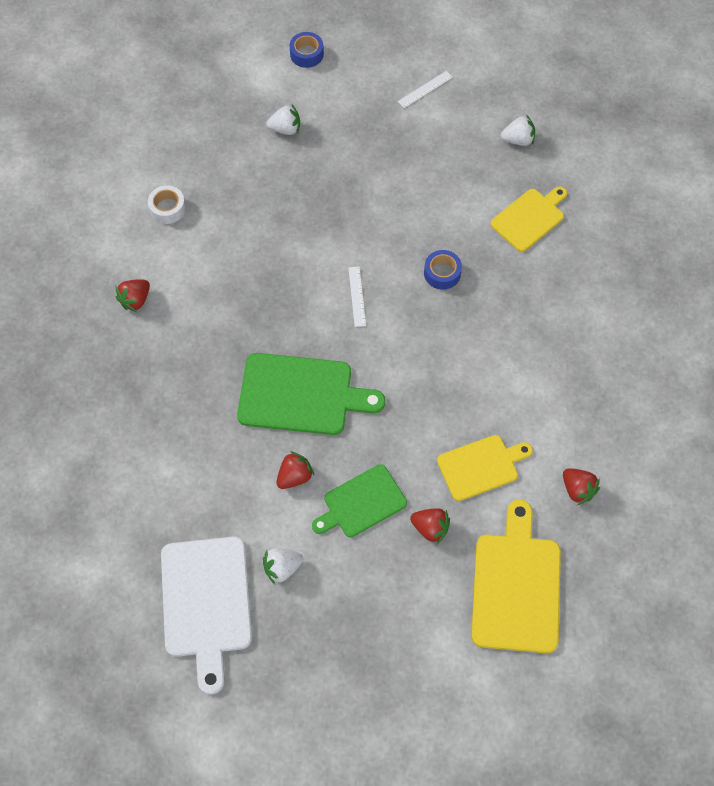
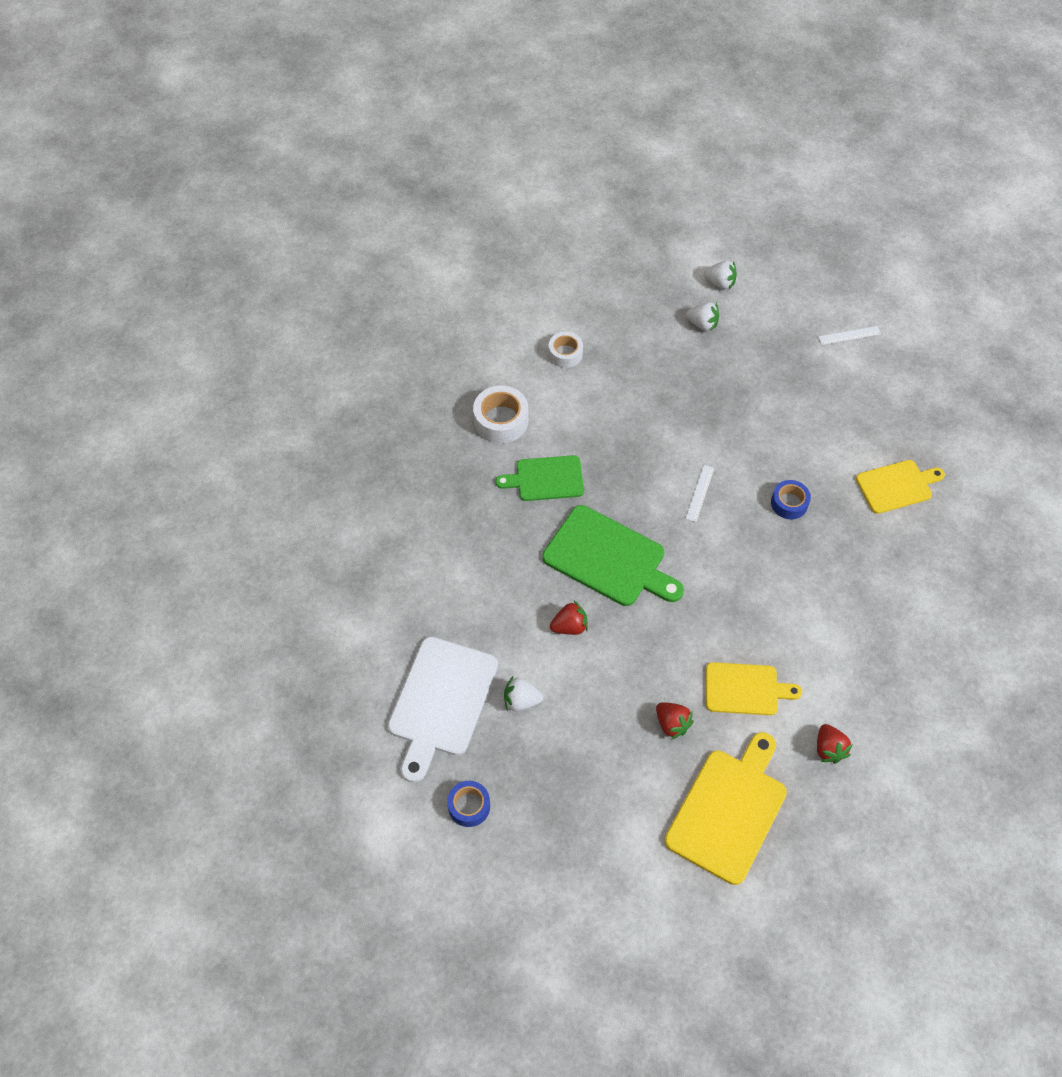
camera: 25 degrees right, 5 degrees down
(135, 300) = (501, 420): red strawberry -> white tape
(306, 54) = (752, 266): blue tape -> blue tape (469, 806)
(361, 503) = (619, 675): green cutting board -> green cutting board (546, 479)
(518, 140) = (918, 412): white strawberry -> white strawberry (720, 283)

